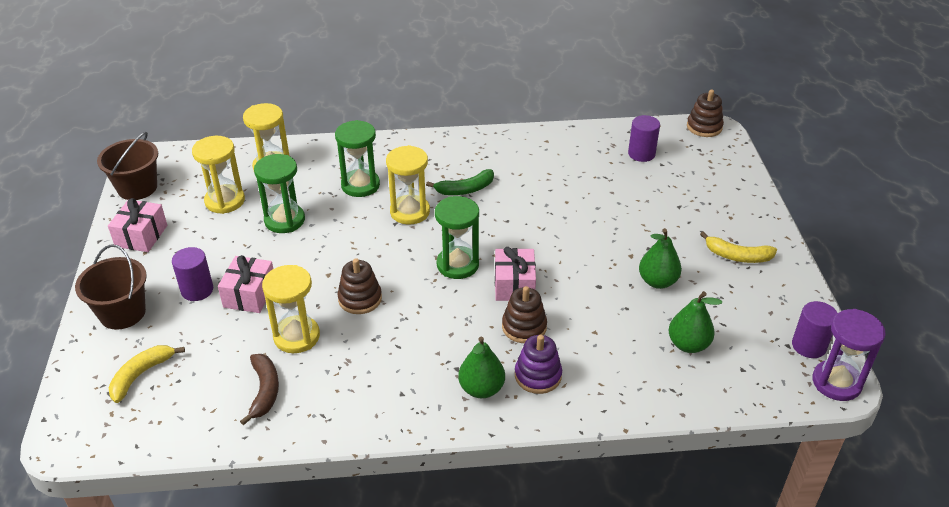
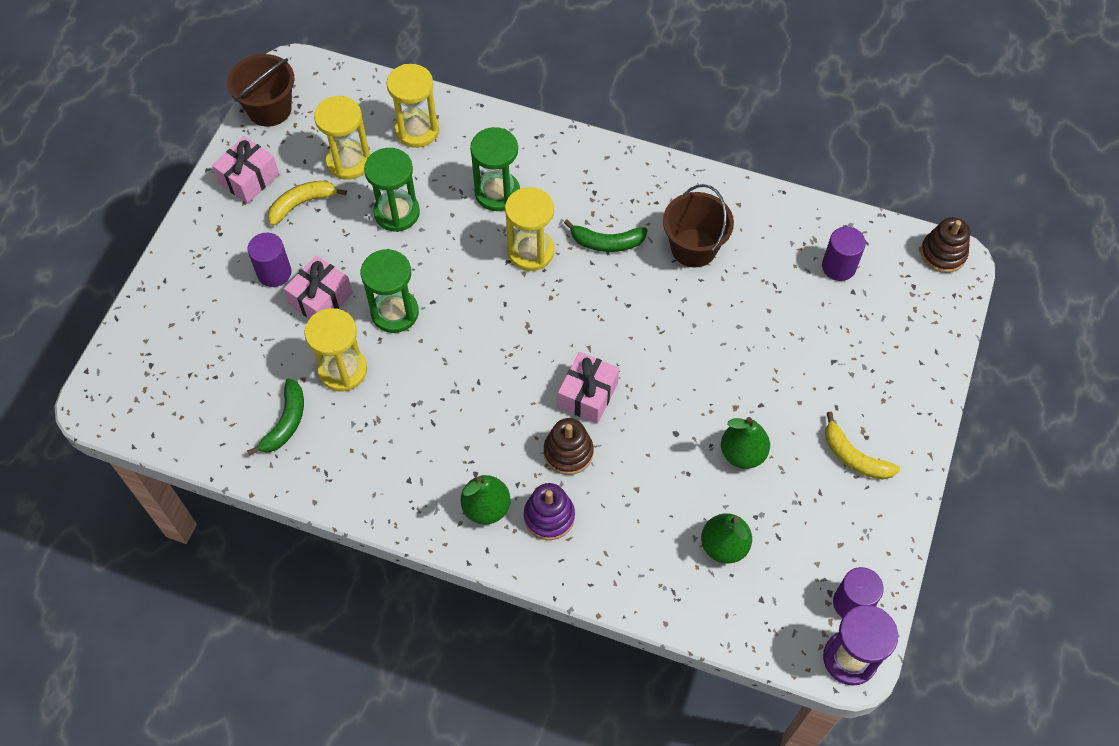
camera: 25 degrees right, 20 degrees up
(122, 313) = (195, 273): brown bucket -> brown bucket (693, 248)
(141, 375) = (185, 356): yellow banana -> yellow banana (302, 204)
(264, 391) = (286, 422): brown banana -> green banana
(360, 299) = (424, 348): brown stacking toy -> none
(457, 265) = (543, 344): green hourglass -> green hourglass (395, 312)

